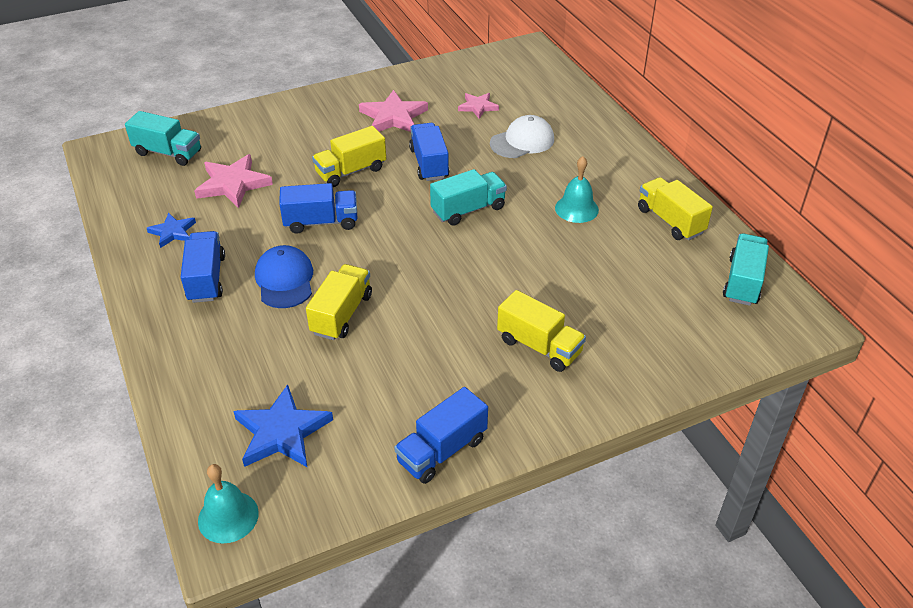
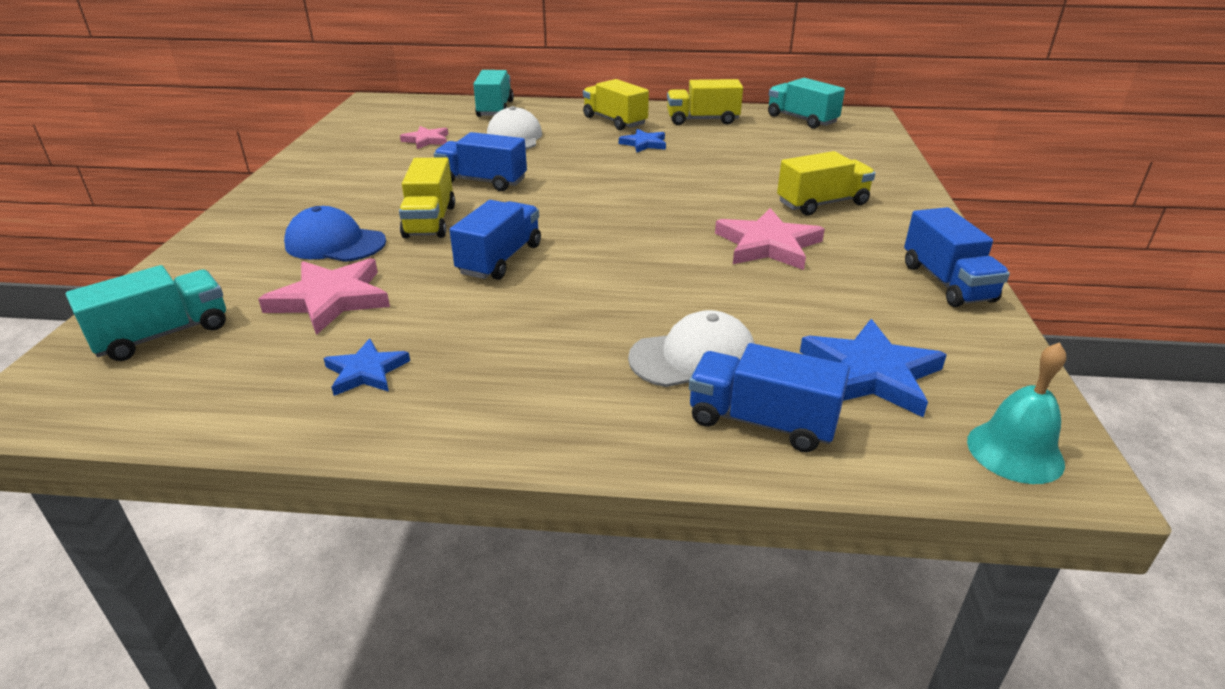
camera: 60 degrees left, 10 degrees down
(206, 279) = (512, 365): blue truck -> blue truck (761, 422)
(254, 347) = (693, 358): none -> white cap
(284, 280) = (582, 307): blue cap -> blue cap (335, 243)
(342, 314) = (685, 286): yellow truck -> yellow truck (614, 121)
(393, 117) = (369, 178): pink star -> pink star (767, 245)
(468, 210) = (585, 183): turquoise truck -> turquoise truck (495, 109)
(576, 209) = (644, 144): turquoise bell -> blue star

